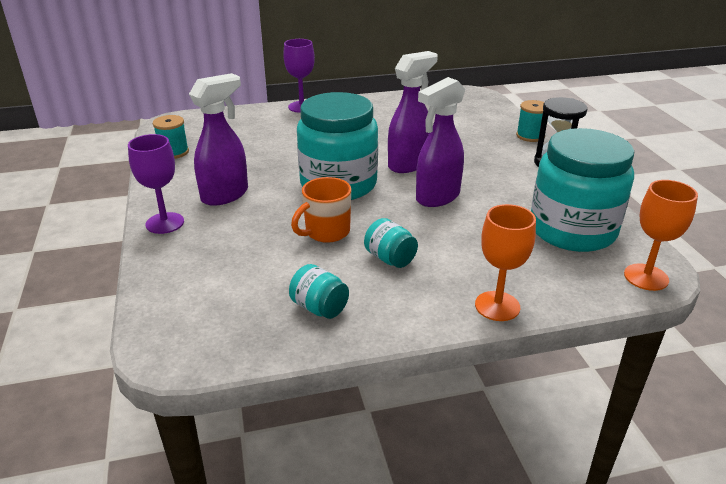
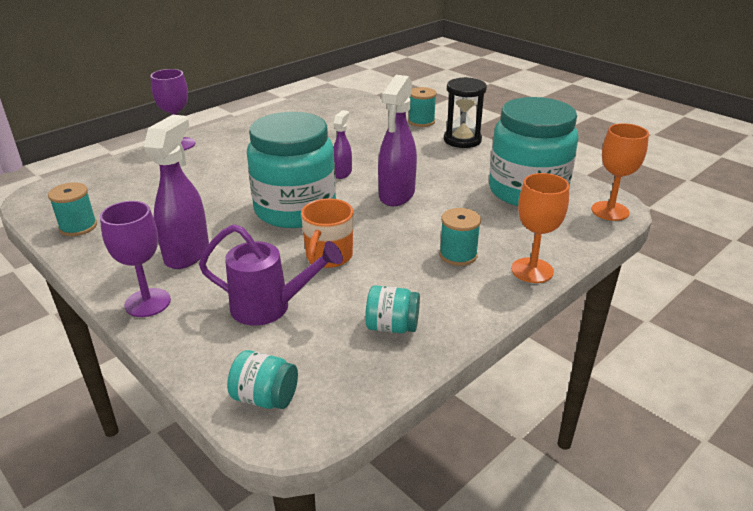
camera: 30 degrees left, 0 degrees up
(242, 257) = (269, 307): none -> purple watering can
(390, 259) = (410, 261): turquoise jar -> turquoise jar (265, 398)
(408, 164) = (342, 173): purple spray bottle -> purple spray bottle, size x0.55
(439, 268) = (458, 255): none -> turquoise spool

